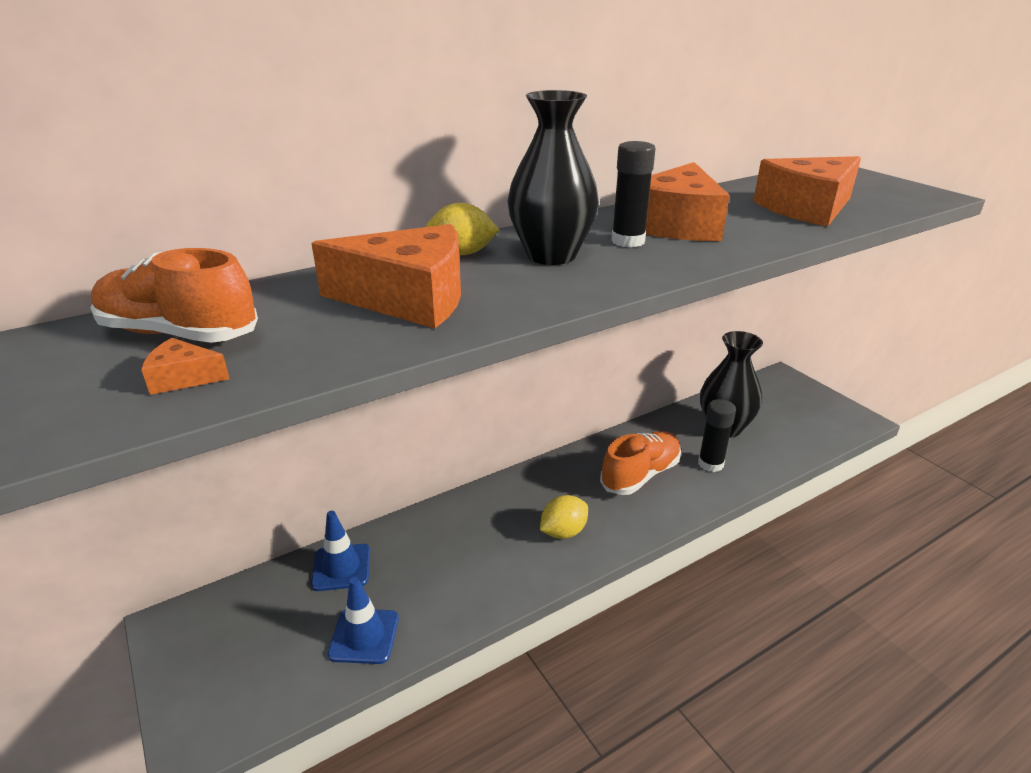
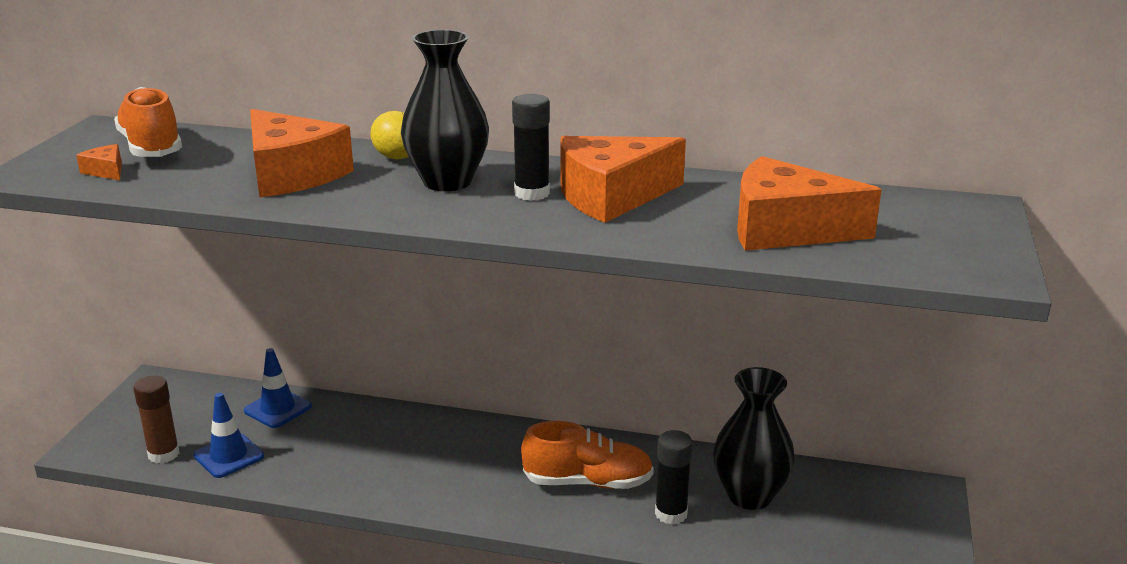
camera: 45 degrees right, 5 degrees down
(296, 681) = (163, 454): none -> brown glue stick
(563, 532) = (449, 481): yellow lemon -> none

